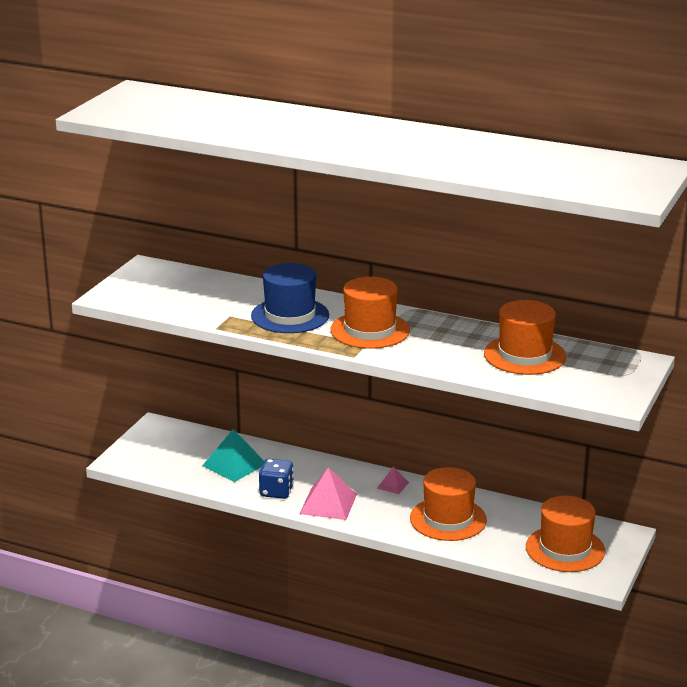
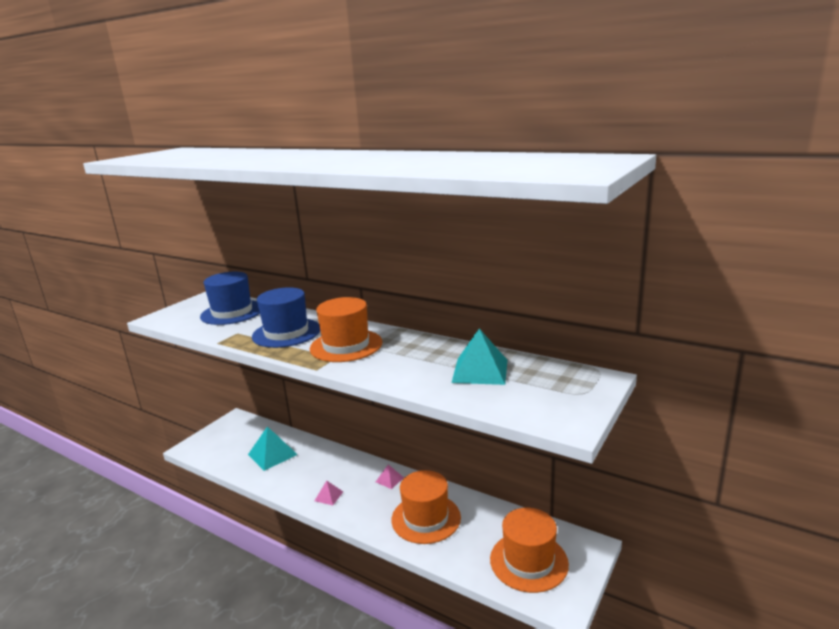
camera: 10 degrees right, 5 degrees down
(199, 289) = (232, 312): none -> blue hat
(276, 491) = (292, 481): blue dice -> none
(328, 504) = (329, 496): pink pyramid -> pink pyramid, size x0.52
(524, 355) = (480, 371): orange hat -> turquoise pyramid

